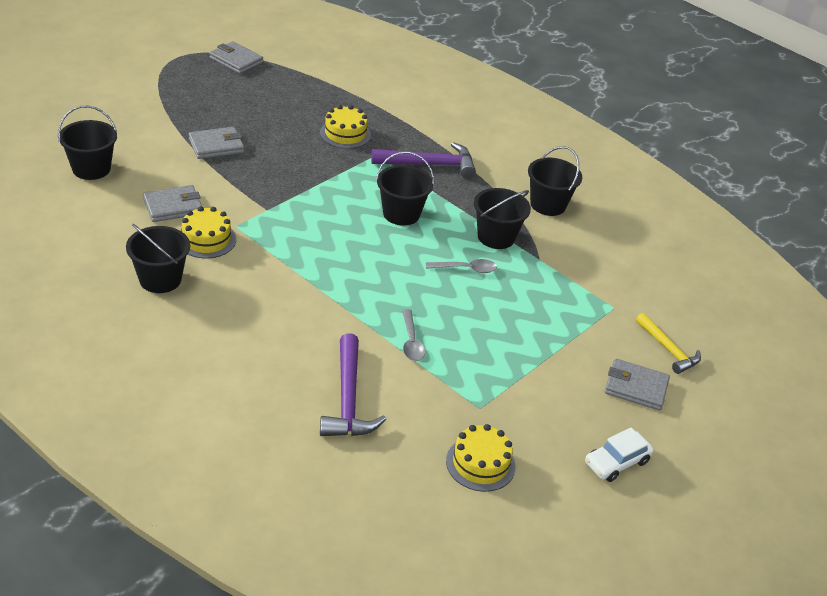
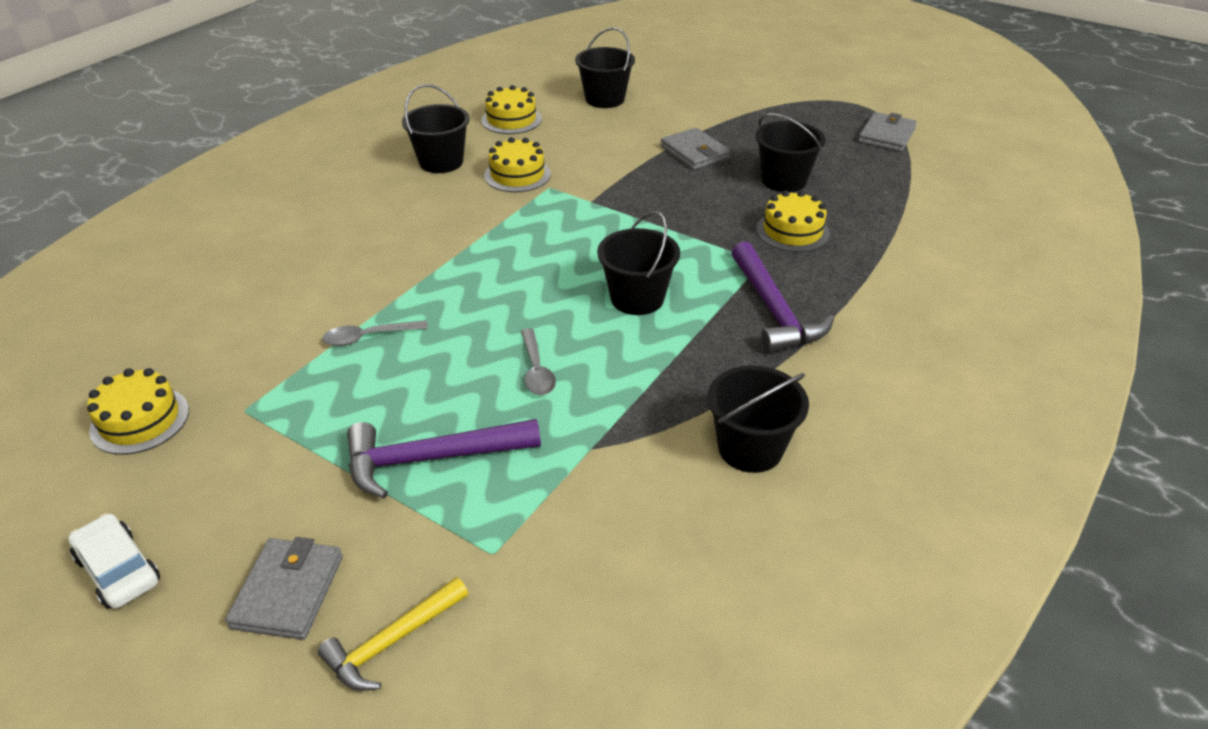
camera: 85 degrees right, 0 degrees up
(99, 227) = (511, 120): none -> yellow cake
(173, 206) = (565, 148): grey wallet -> none
(348, 398) = (262, 302): purple hammer -> purple hammer (432, 459)
(496, 237) = (628, 394): black bucket -> black bucket (783, 180)

